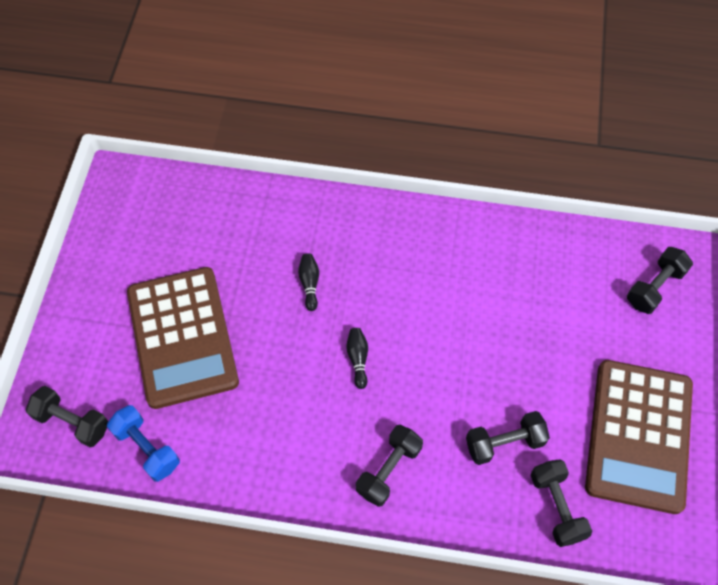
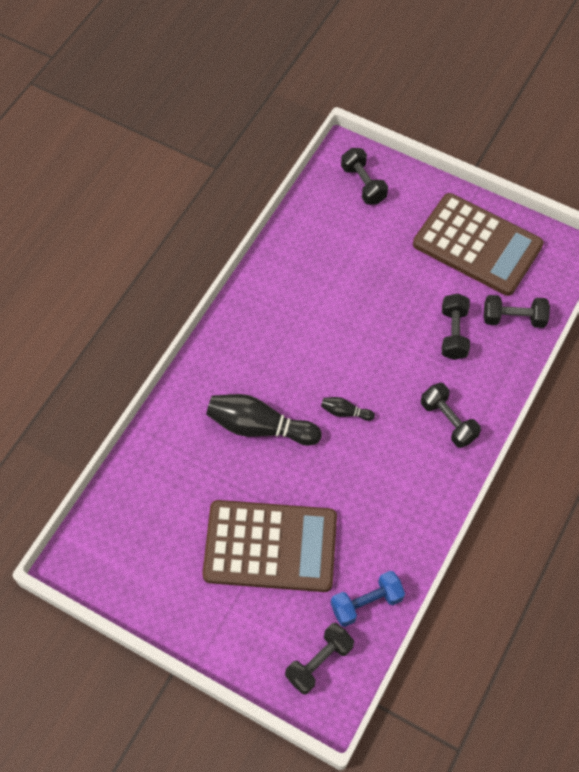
camera: 70 degrees left, 0 degrees up
(309, 284) = (259, 427): black bowling pin -> black bowling pin, size x2.11

